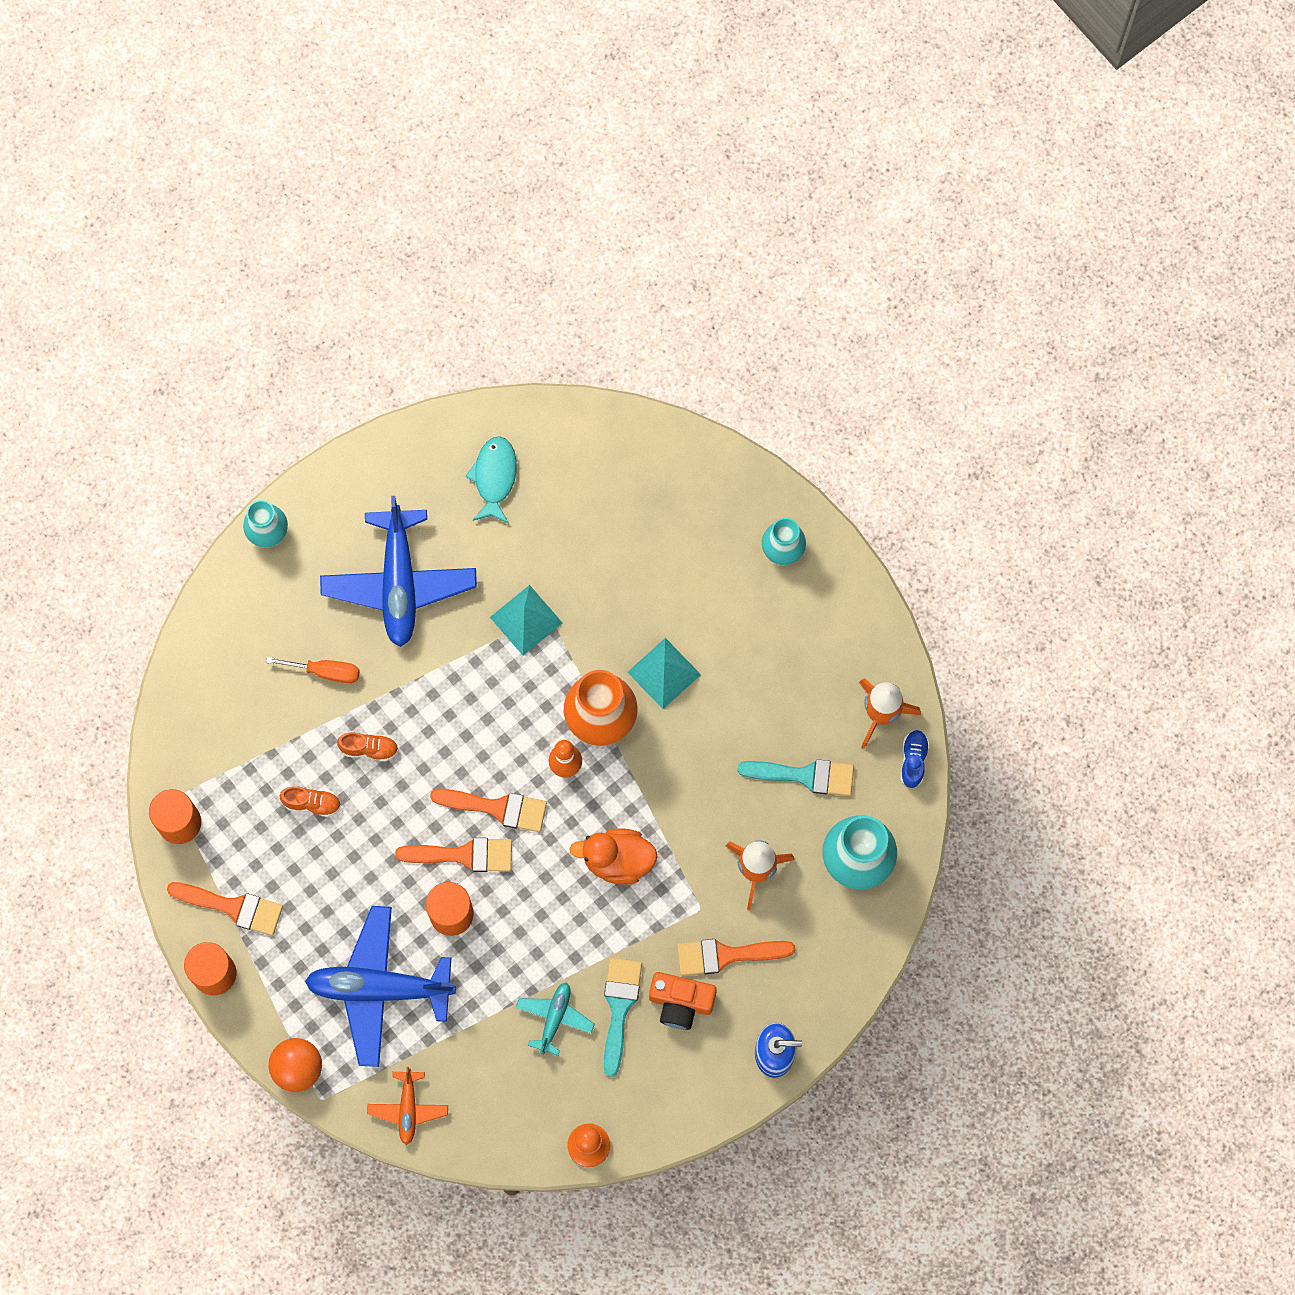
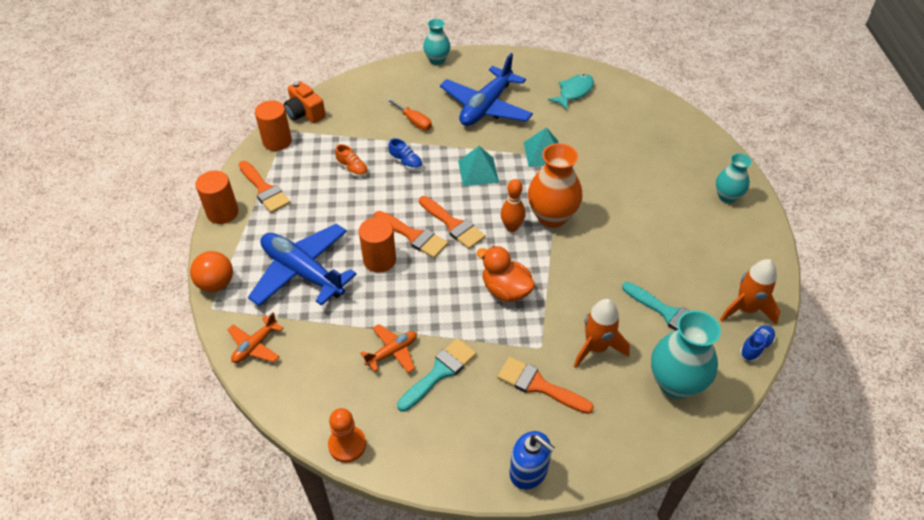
camera: 35 degrees right, 25 degrees down
(369, 749) = (406, 162): orange shoe -> blue shoe
(554, 1018) = (392, 352): turquoise plane -> orange plane
(664, 673) = (608, 215): turquoise pyramid -> turquoise pyramid (478, 171)
(681, 1002) = (484, 395): orange camera -> orange camera (305, 113)

